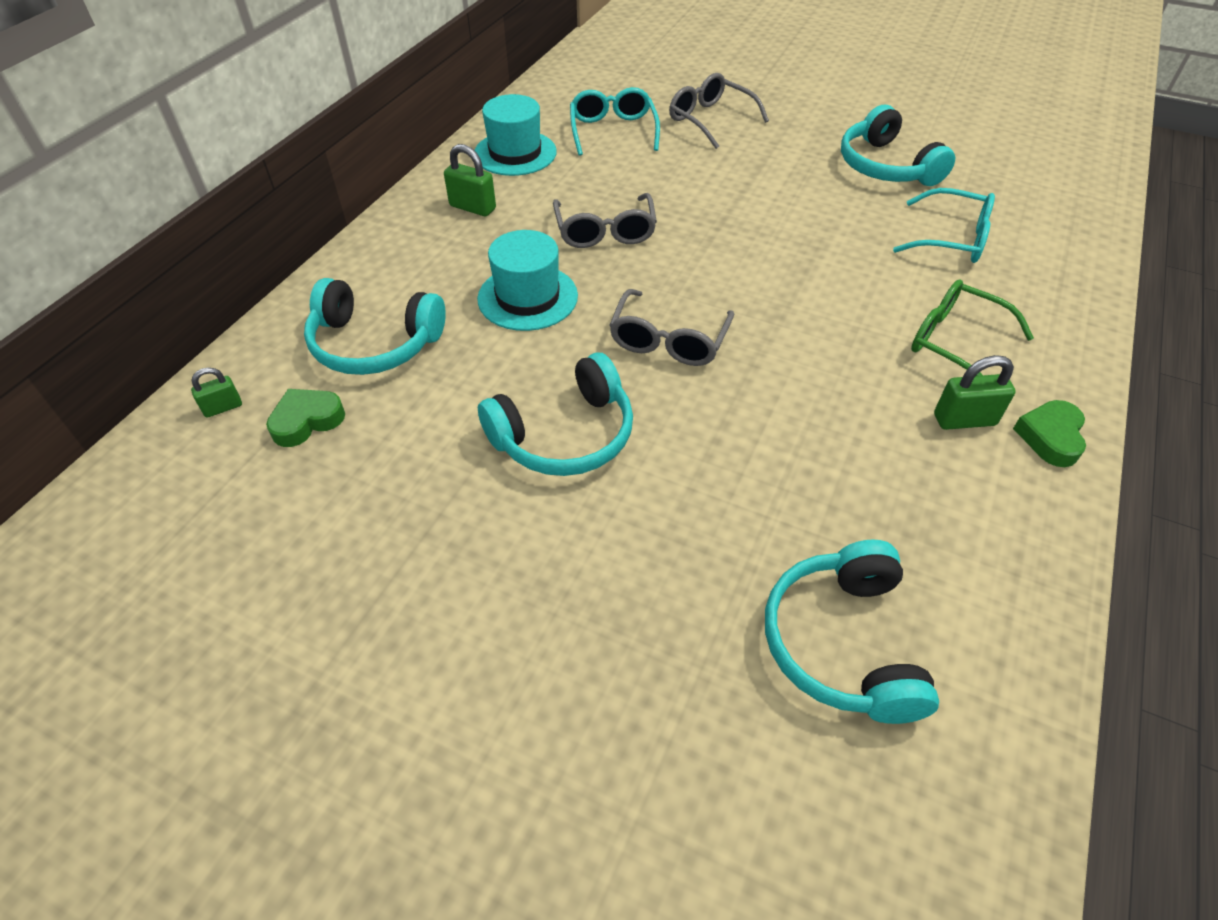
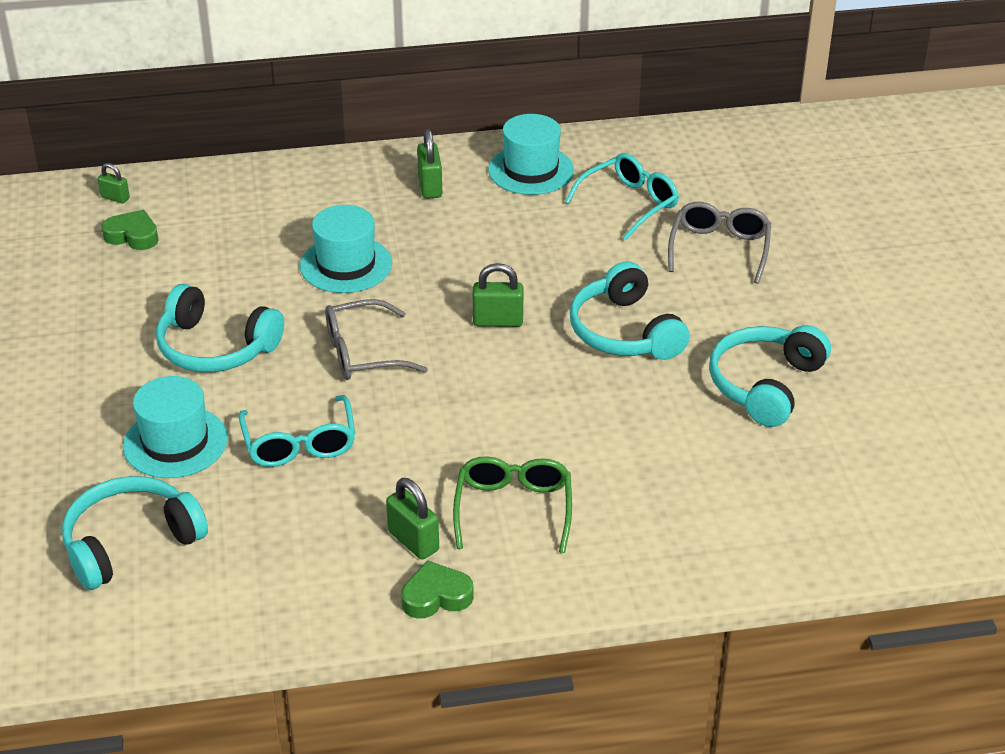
camera: 55 degrees right, 10 degrees down
(374, 343) = (229, 223): turquoise headphones -> turquoise headphones (625, 332)
(605, 231) = (470, 264): grey glasses -> none
(695, 531) = (175, 442): none -> turquoise hat
(696, 249) = (498, 321): none -> green padlock
(951, 239) = (679, 464): turquoise glasses -> turquoise glasses (299, 443)

